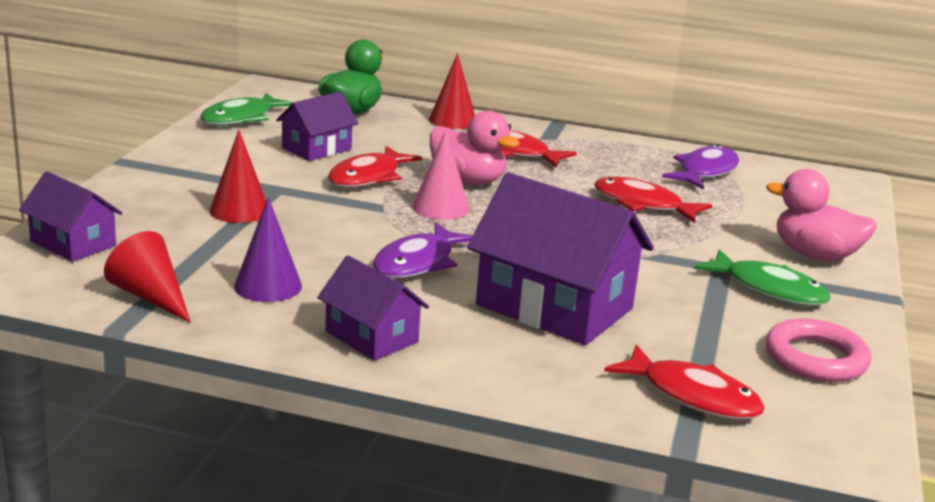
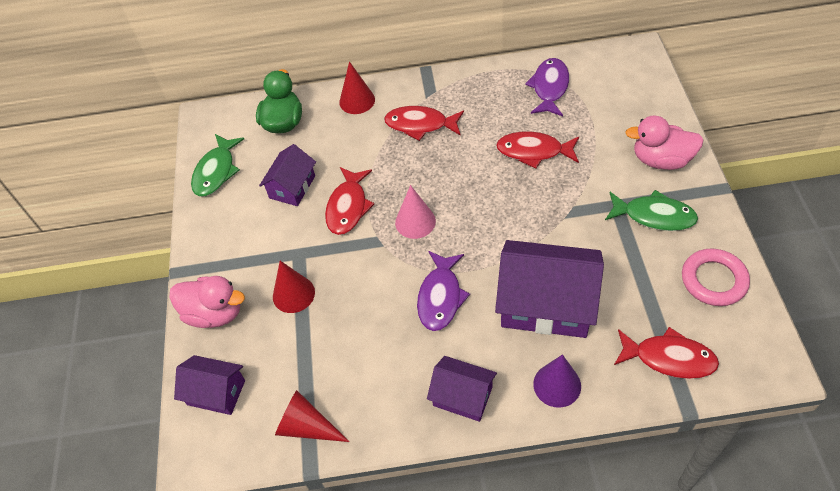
camera: 15 degrees left, 30 degrees up
(268, 286) = (368, 374): purple cone -> purple cone (557, 385)
(467, 181) = (412, 178): pink duck -> pink duck (214, 313)

